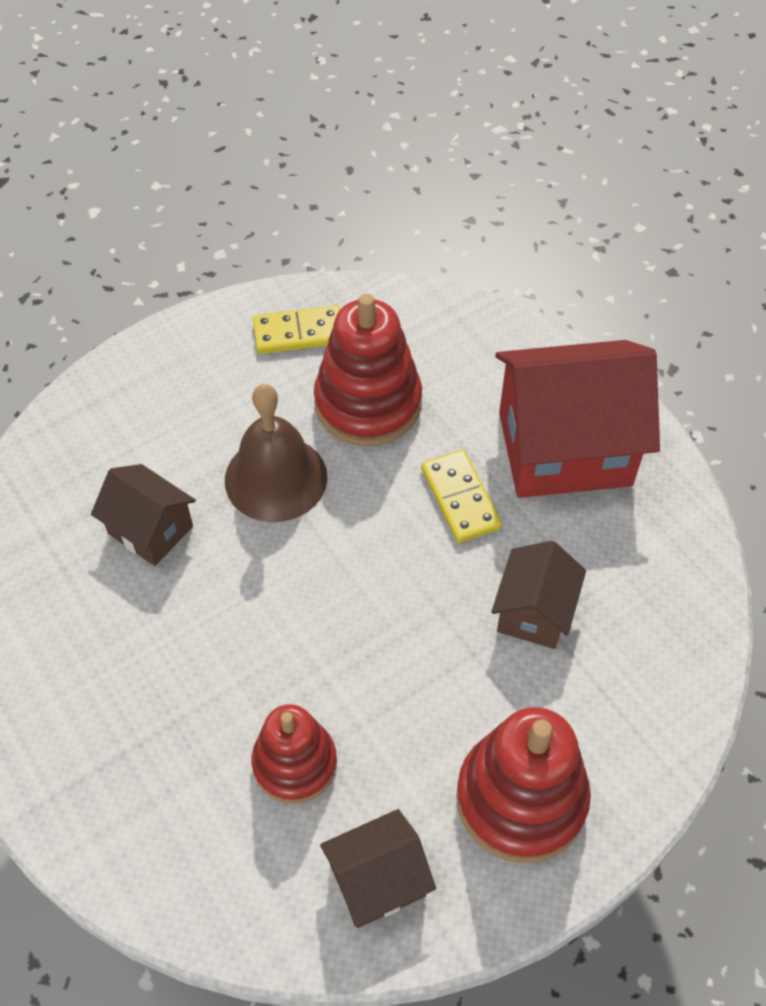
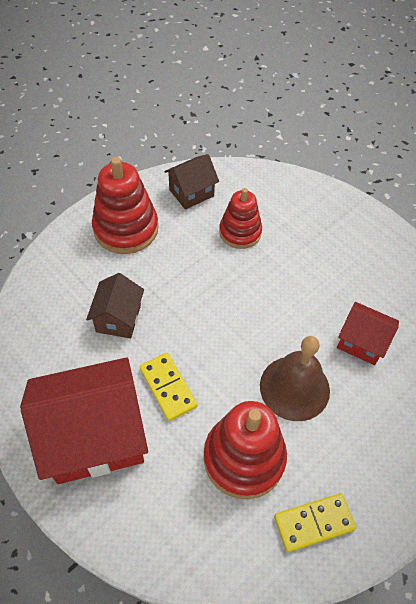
camera: 170 degrees right, 0 degrees up
(150, 530) = (361, 342): brown house -> red house

